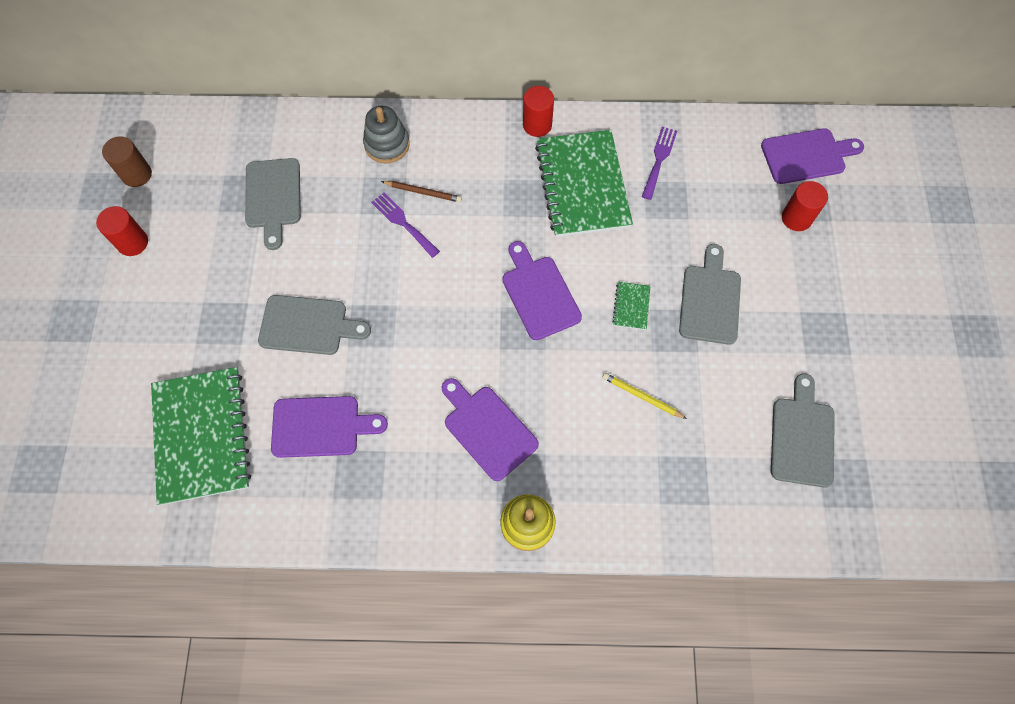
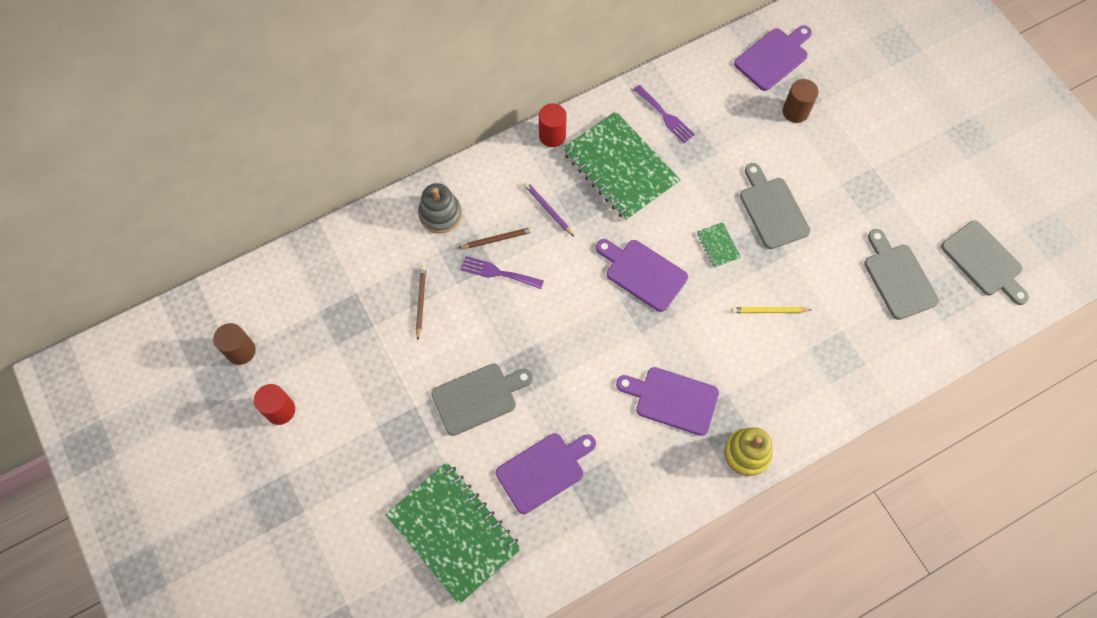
camera: 30 degrees left, 0 degrees up
(273, 197) = (375, 308): grey cutting board -> grey cutting board (984, 261)
(316, 212) = (421, 302): none -> brown pencil
(488, 189) = (548, 209): none -> purple pencil
(659, 159) = (665, 116): purple fork -> purple fork turned 150 degrees clockwise
(796, 218) = (795, 111): red cylinder -> brown cylinder

